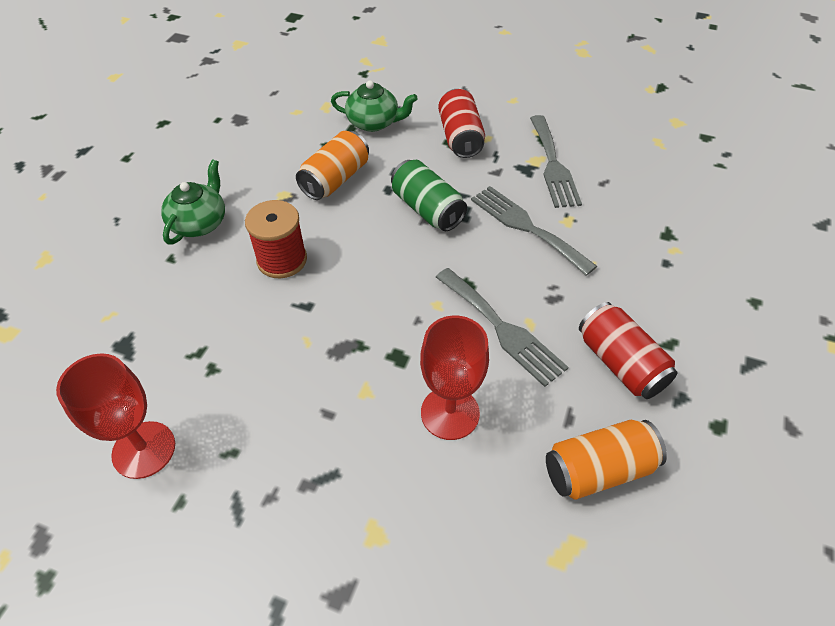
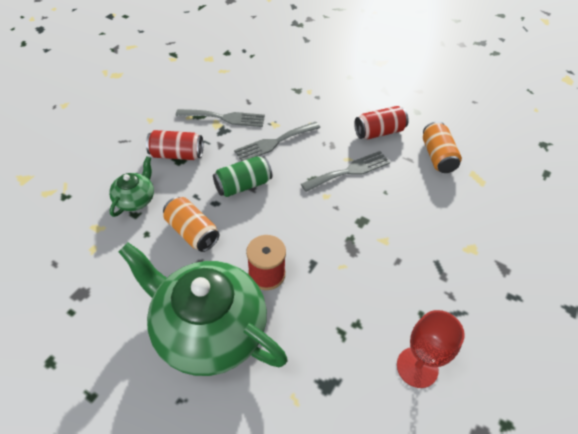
camera: 80 degrees left, 0 degrees up
(199, 223) = (208, 329): green teapot -> green teapot, size x2.19
(450, 413) = (402, 204): red goblet -> none

